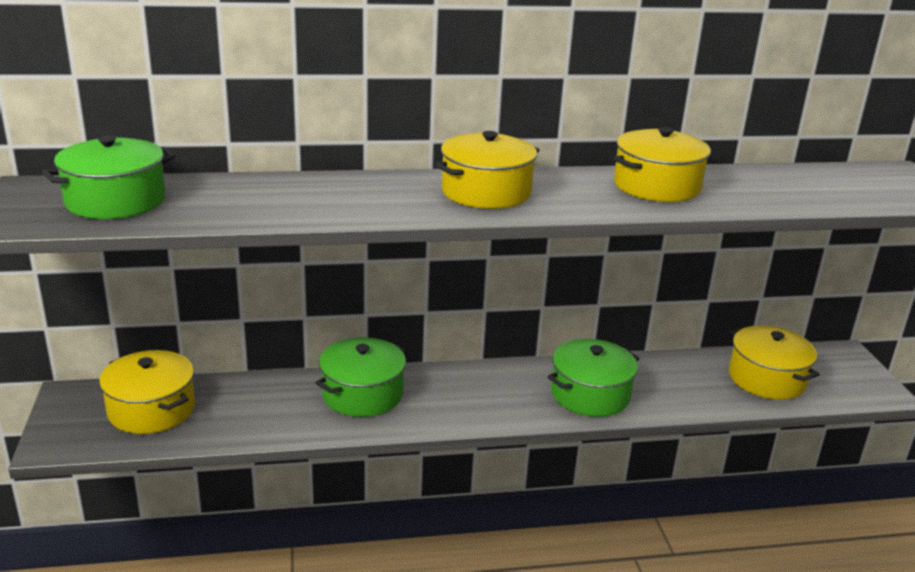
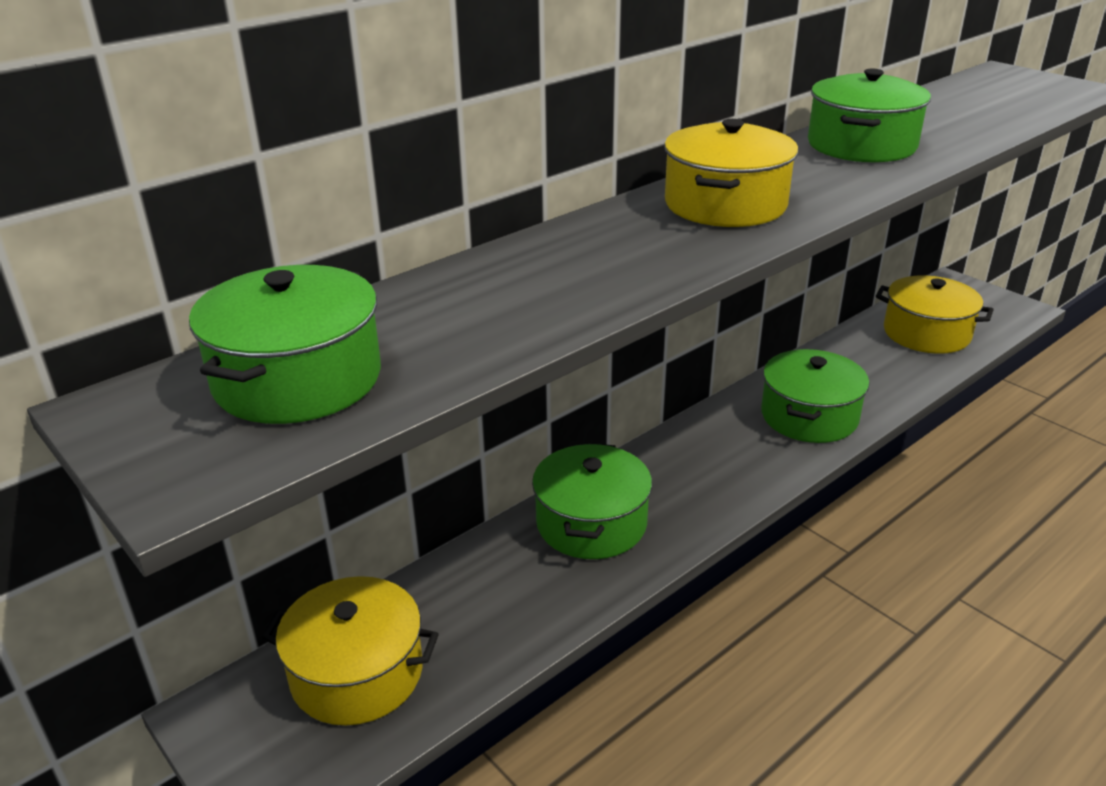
camera: 30 degrees left, 5 degrees up
(657, 186) = (861, 145): yellow pot -> green pot

